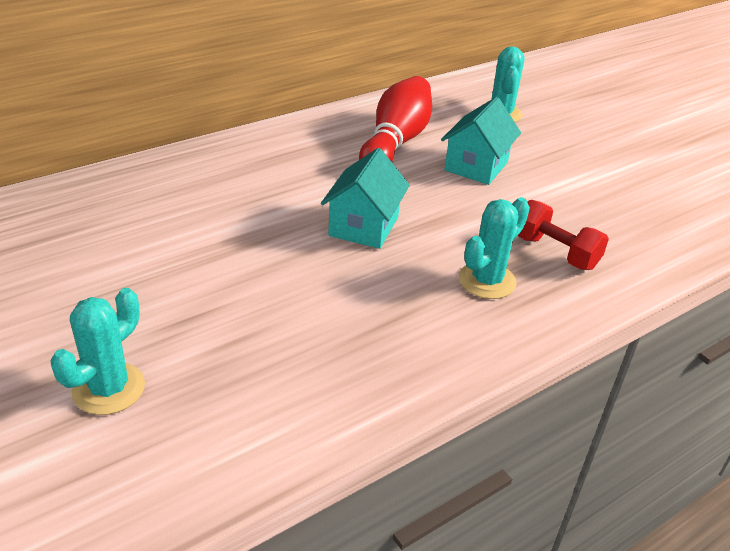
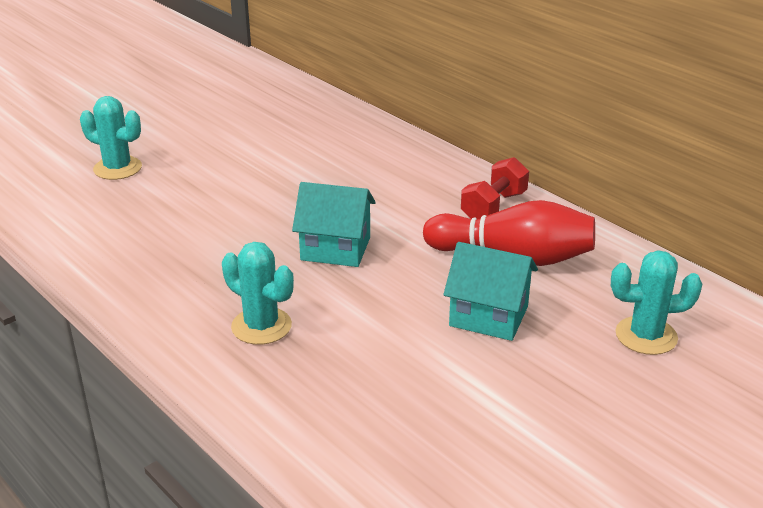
camera: 85 degrees right, 5 degrees down
(555, 252) = (323, 375): red dumbbell -> red dumbbell (494, 207)

